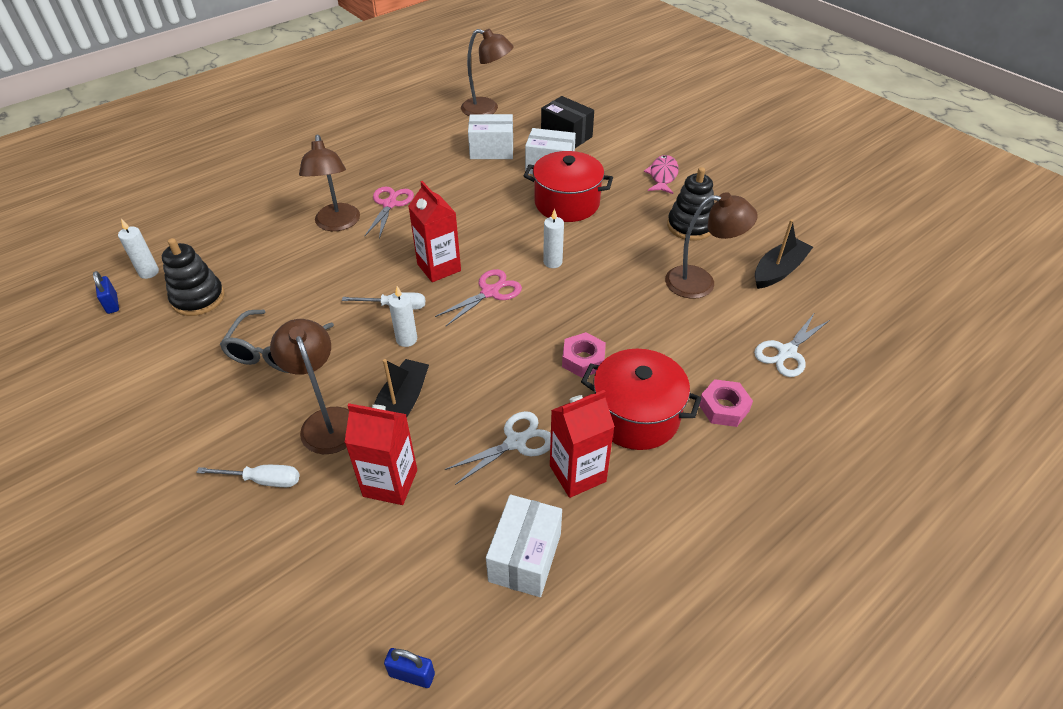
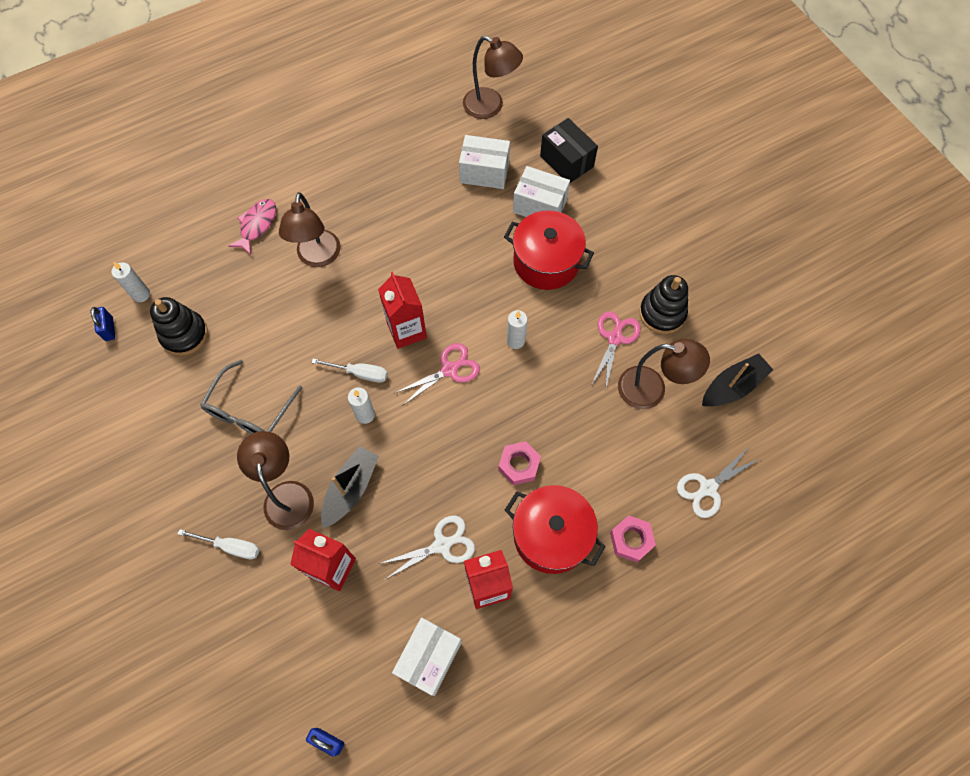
camera: 10 degrees right, 20 degrees up
(390, 204) = (371, 237): pink scissors -> pink scissors (615, 338)
(662, 176) = (653, 237): pink fish -> pink fish (257, 225)

